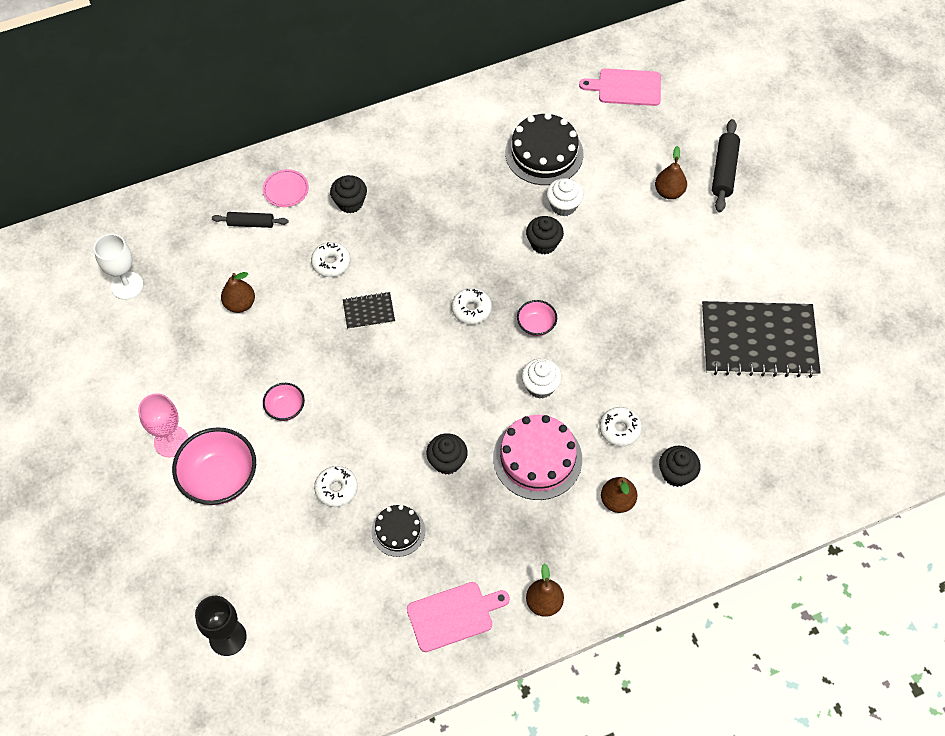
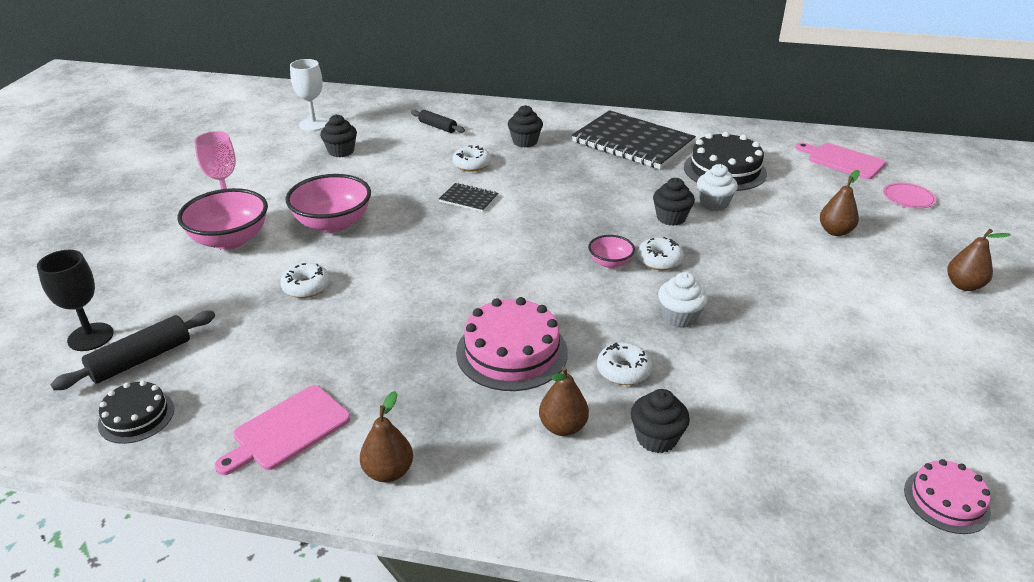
camera: 35 degrees right, 25 degrees down
(240, 304) = (376, 159): brown pear -> brown pear (964, 285)
(285, 408) = (333, 224): pink bowl -> pink bowl, size x1.92
(286, 190) = (484, 121): pink plate -> pink plate (908, 198)
(398, 531) = (320, 339): black cake -> black cake (136, 416)
(447, 461) = (422, 314): black cupcake -> black cupcake (341, 151)
(453, 615) = (288, 430): pink cutting board -> pink cutting board turned 120 degrees clockwise
(471, 309) = (559, 230): white donut -> white donut (659, 260)
(540, 386) = (570, 303): white cupcake -> white cupcake (679, 317)
(724, 171) = (912, 239): black rolling pin -> black rolling pin (141, 359)
(758, 341) = (859, 373): black notebook -> black notebook (632, 142)
(850, 419) = (946, 500): none -> pink cake

